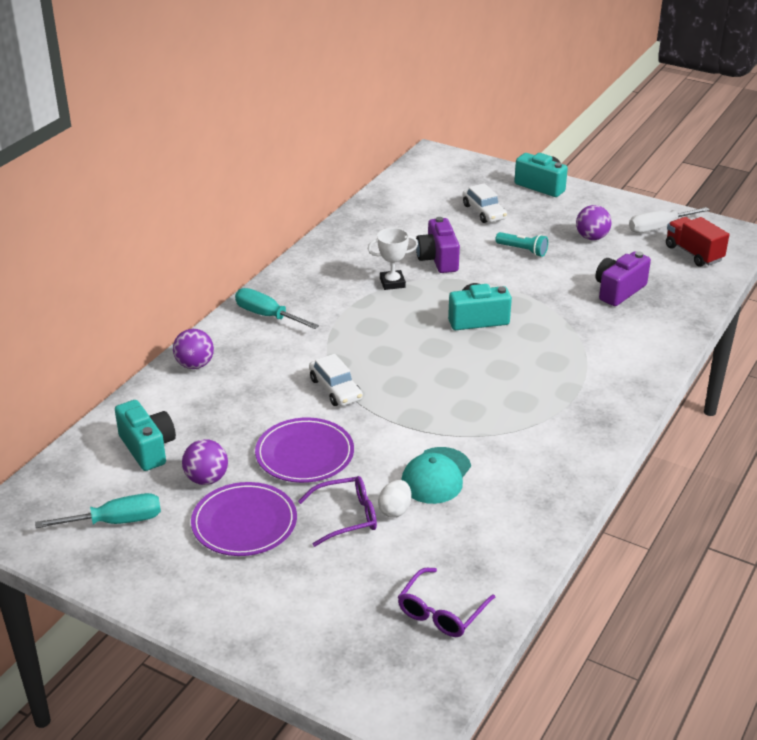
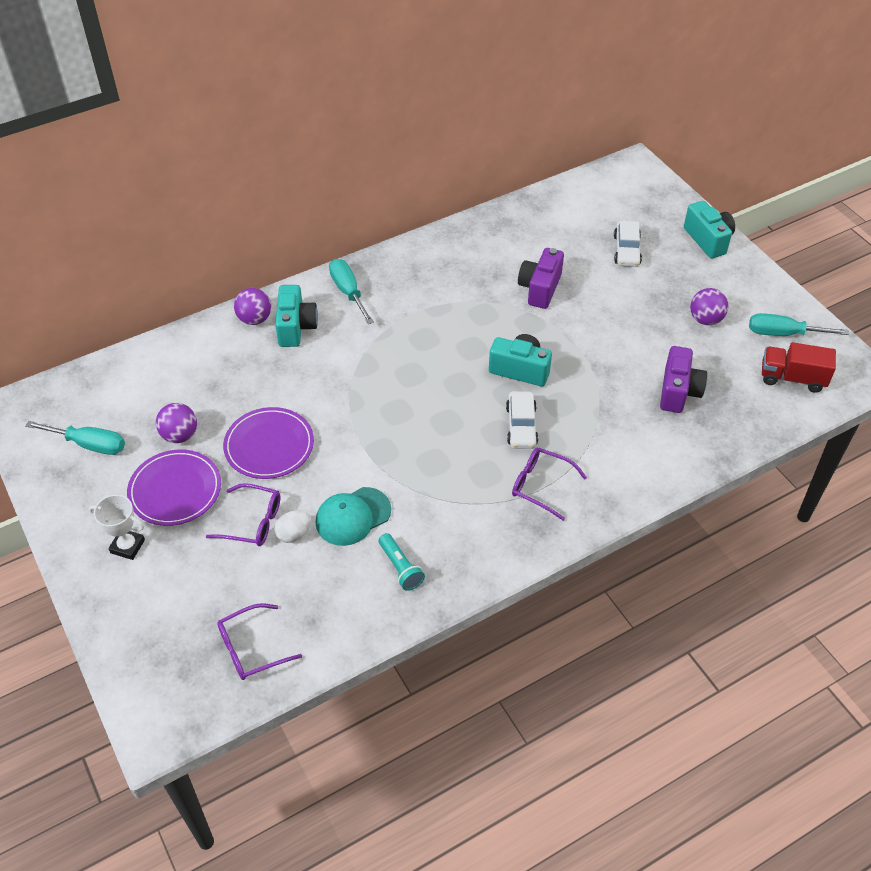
camera: 30 degrees right, 15 degrees up
(147, 448) = (160, 385): turquoise camera -> turquoise camera (296, 327)
(335, 389) = (343, 392): white car -> white car (521, 426)
(392, 283) = (479, 299): white trophy -> white trophy (127, 546)
(523, 250) = (626, 309): turquoise flashlight -> turquoise flashlight (400, 568)
(575, 392) = (541, 485): none -> purple glasses
(618, 291) = (678, 391): purple camera -> purple camera turned 120 degrees clockwise
(658, 228) = (783, 333): white screwdriver -> turquoise screwdriver
(693, 253) = (792, 378): red truck -> red truck turned 75 degrees counterclockwise

